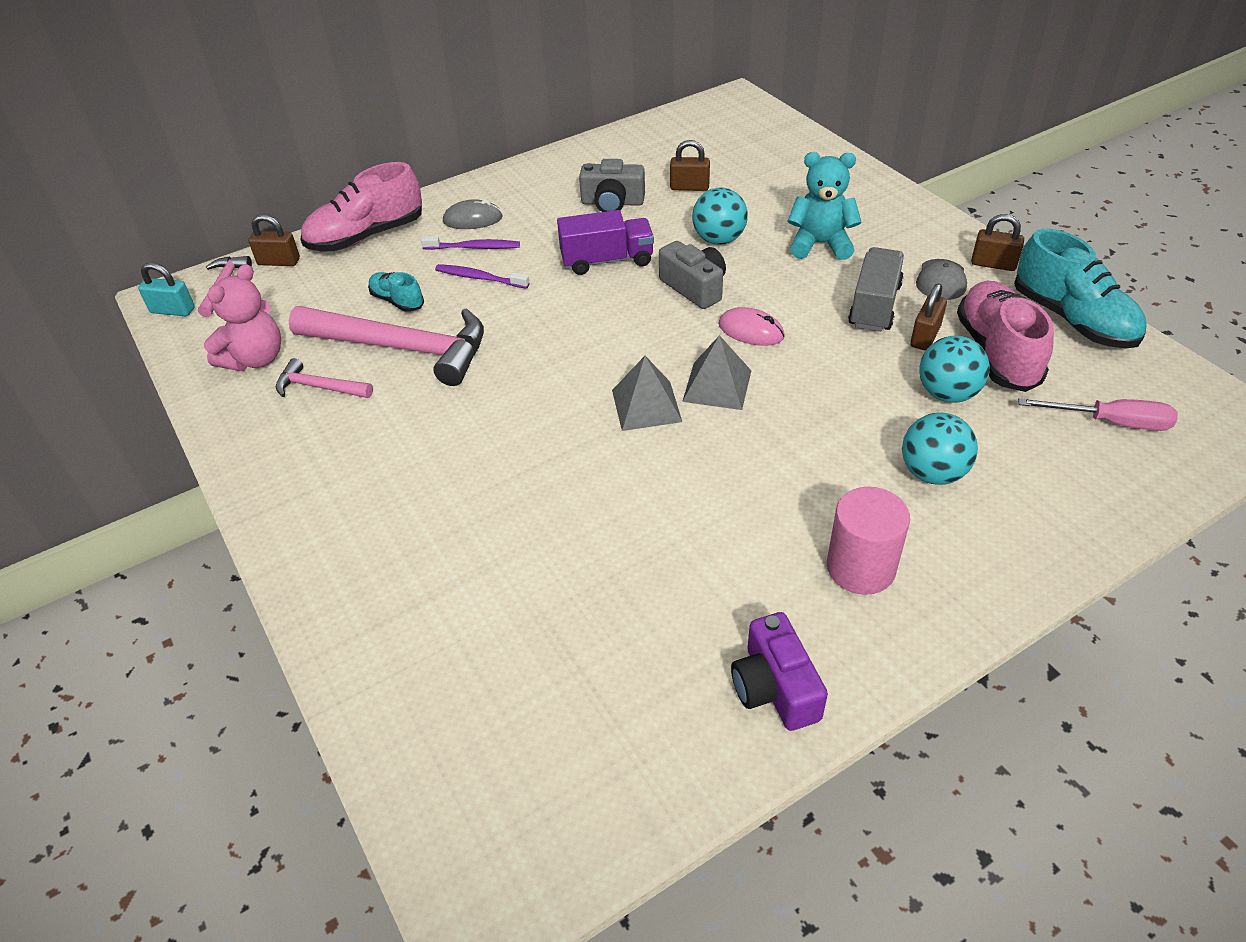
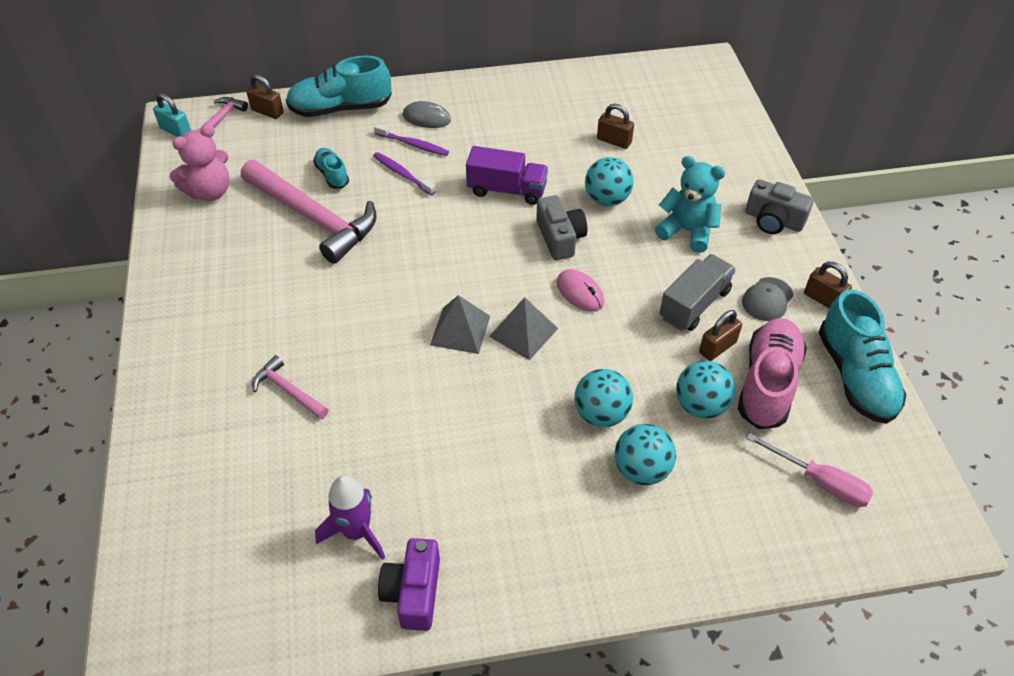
camera: 20 degrees right, 5 degrees up
(319, 387) = (240, 231): pink hammer -> pink hammer (288, 391)
(366, 236) = (340, 108): pink shoe -> turquoise shoe
(612, 203) = (543, 136): grey camera -> grey camera (773, 220)
(665, 650) = (356, 532): none -> purple rocket
(853, 435) = (601, 414): none -> turquoise ball
(861, 567) = (534, 525): pink cylinder -> none

